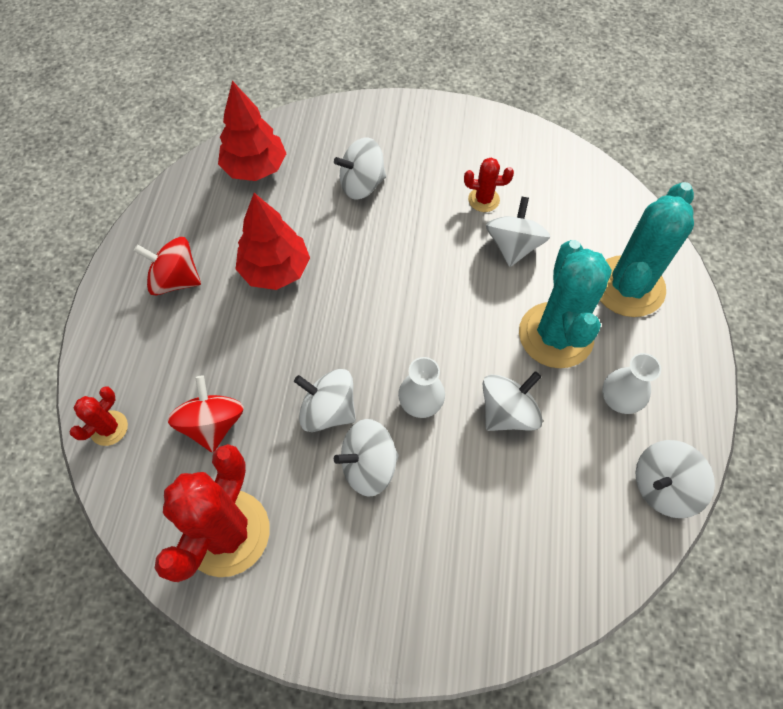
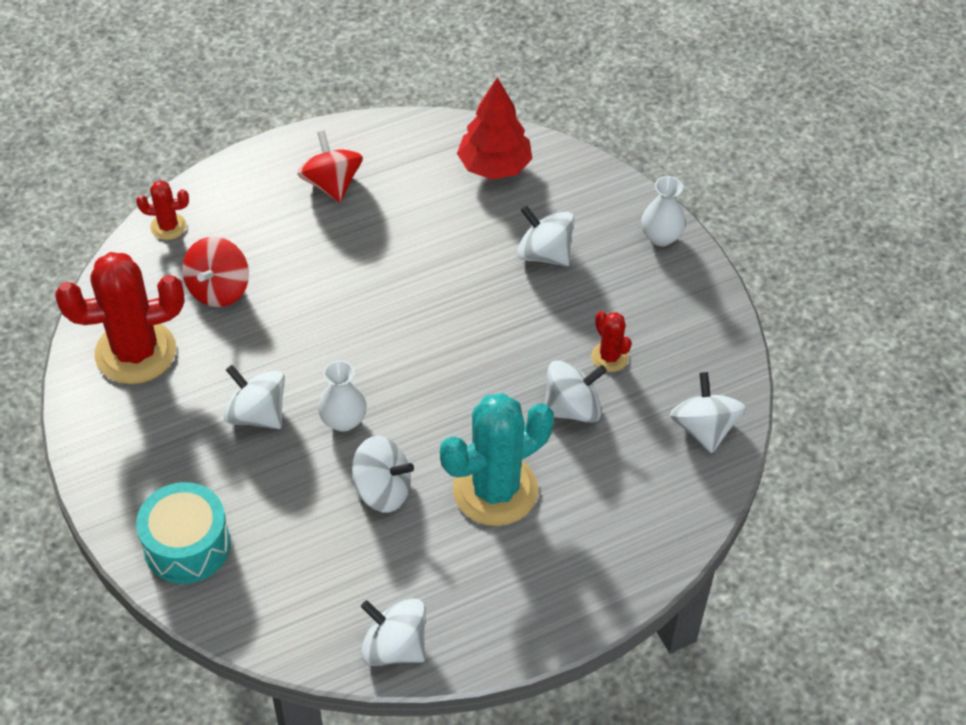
camera: 55 degrees right, 10 degrees down
(213, 424) = (219, 289): red spinning top -> red spinning top turned 150 degrees clockwise
(275, 270) = (396, 244): red tree -> none
(328, 410) = (287, 358): white spinning top -> white spinning top (704, 428)
(469, 601) = (187, 545): none -> turquoise drum
(619, 399) = (462, 573): white vase -> white vase (661, 237)
(628, 286) = (603, 526): turquoise cactus -> none

